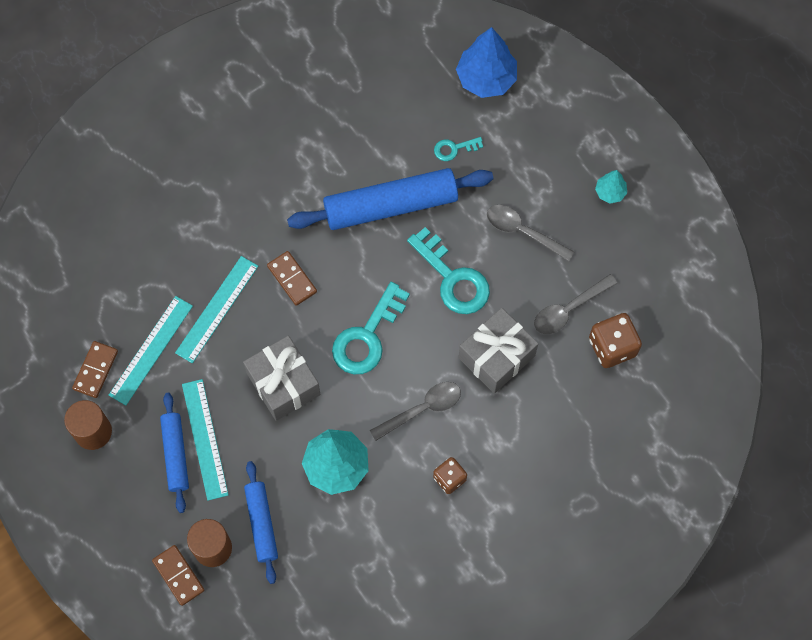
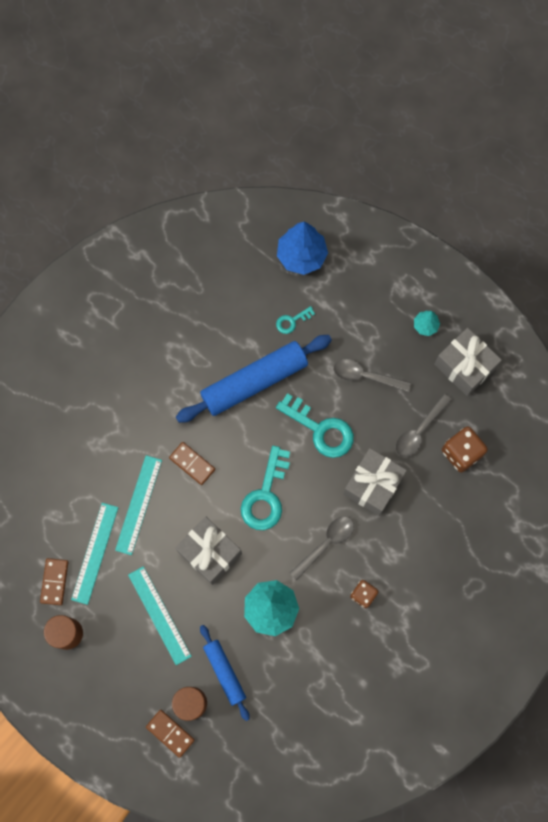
camera: 15 degrees left, 5 degrees up
(176, 454) = (139, 634): blue rolling pin -> none
(643, 250) = (464, 366): none -> grey gift

